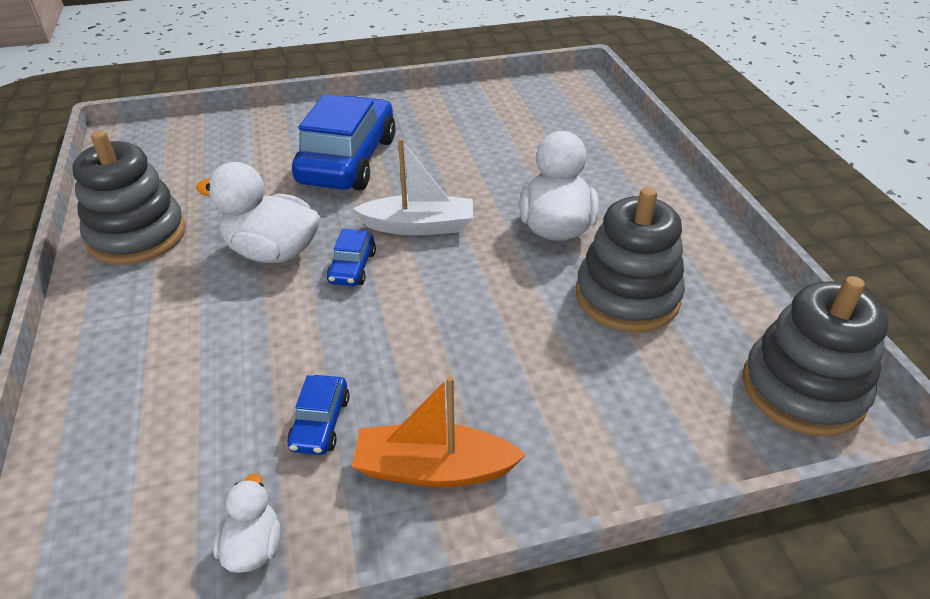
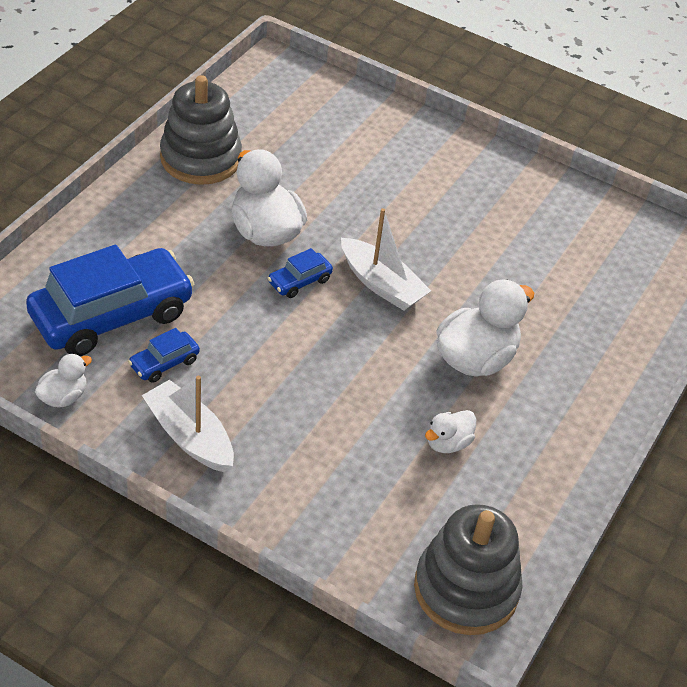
camera: 40 degrees right, 5 degrees up
(348, 160) = (402, 194): blue car -> blue car (111, 315)
(434, 468) = (189, 436): orange boat -> white boat
(627, 296) = (448, 443): grey stacking toy -> white duck

